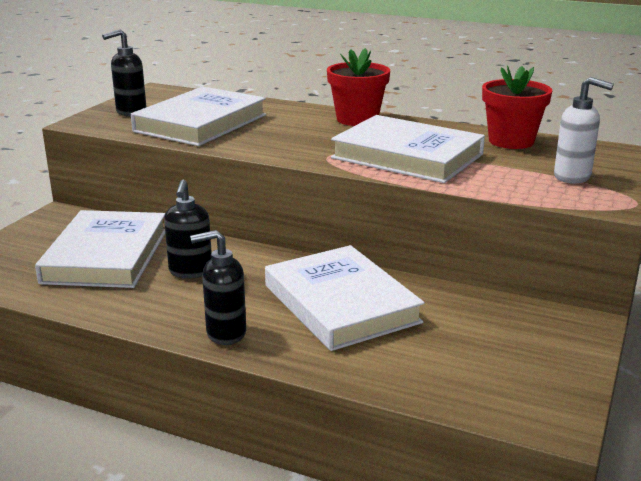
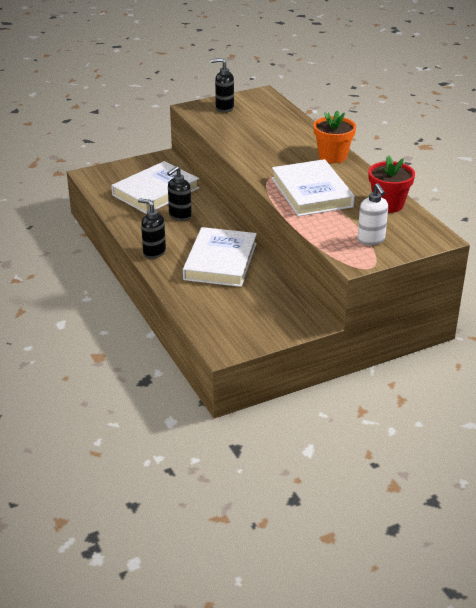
camera: 40 degrees right, 10 degrees up
(201, 123) = (247, 129): white book -> none
(357, 119) = (332, 156): red flower pot -> orange flower pot

